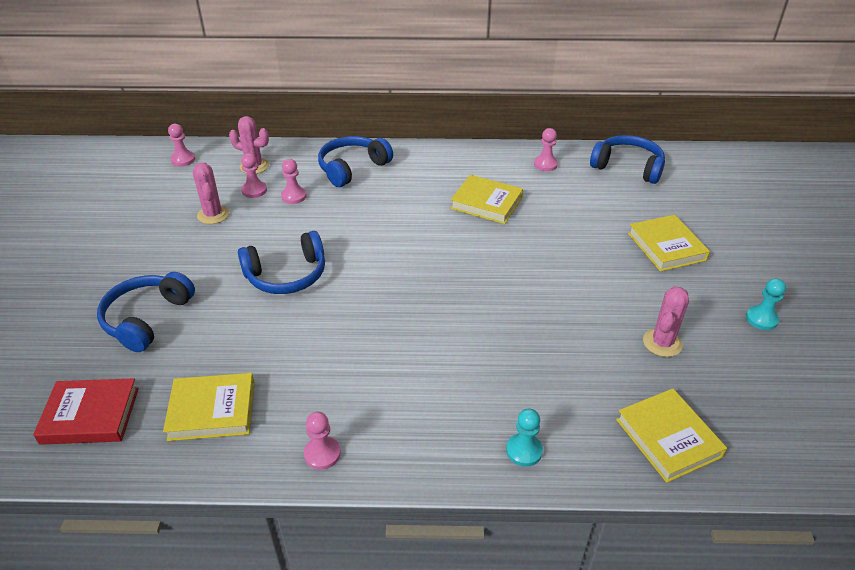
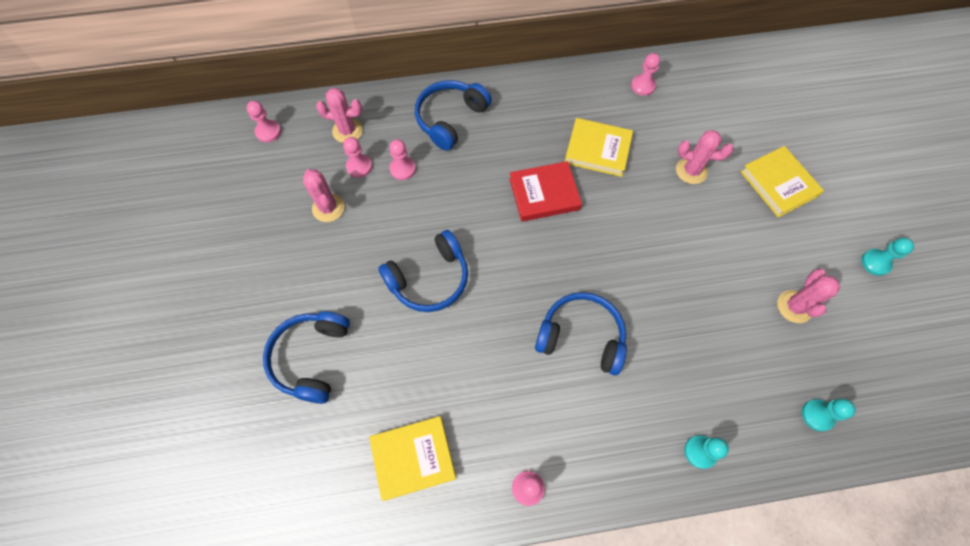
camera: 10 degrees left, 25 degrees up
(90, 415) = (302, 484): red book -> red book (544, 194)
(577, 227) = (691, 171): none -> pink cactus
(628, 167) = (723, 78): blue headphones -> blue headphones (581, 337)
(668, 438) = (817, 415): yellow book -> turquoise pawn

